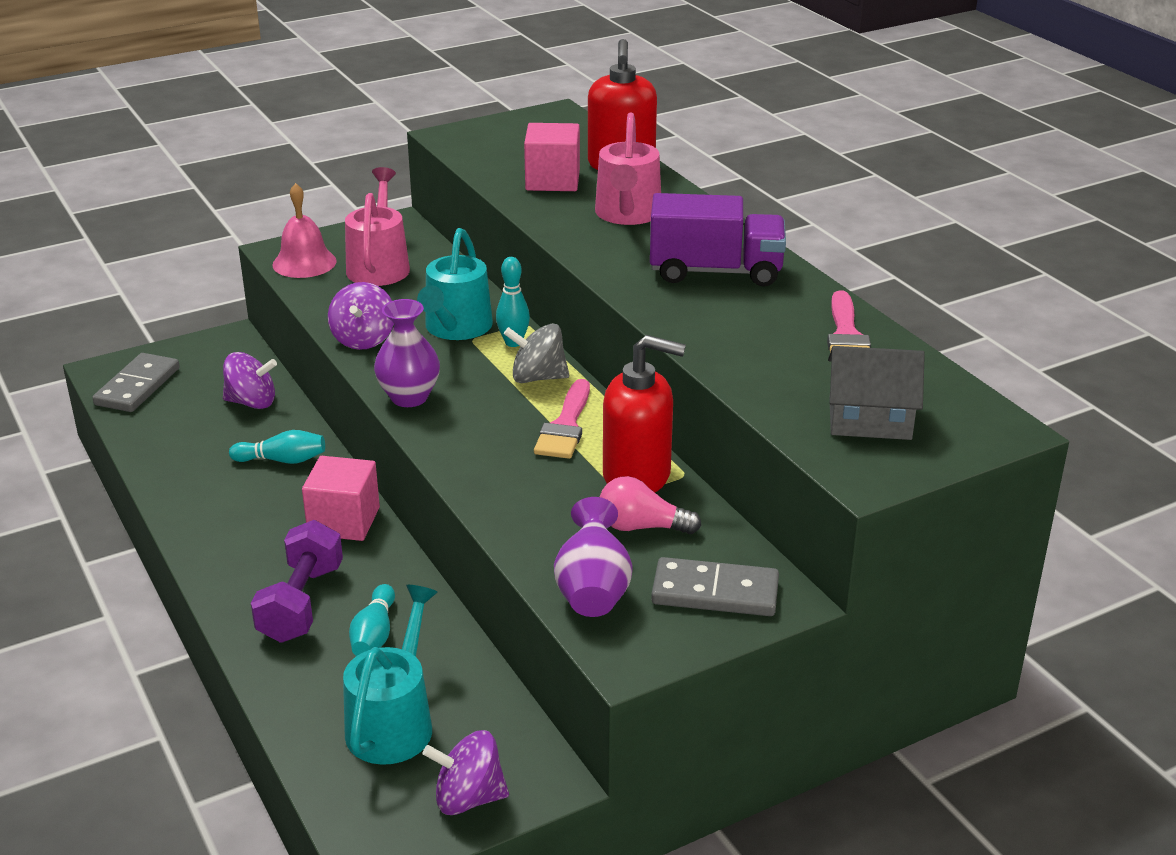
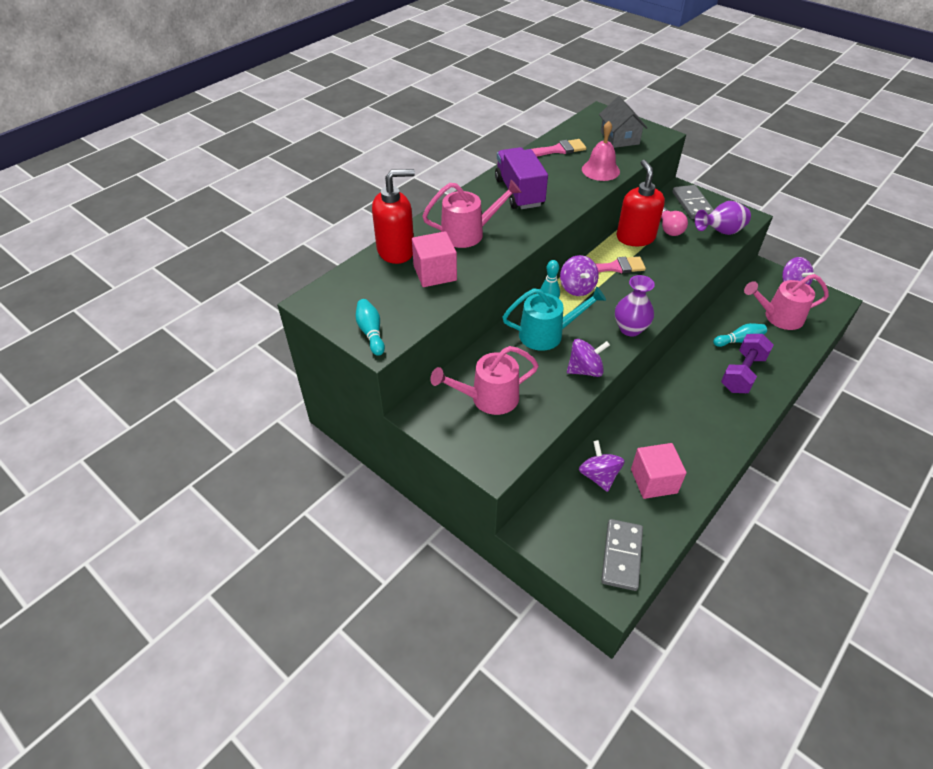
camera: 110 degrees left, 15 degrees up
(138, 386) = (621, 556): grey domino -> grey domino turned 75 degrees counterclockwise
(282, 460) = (644, 432): turquoise bowling pin -> turquoise bowling pin (371, 332)
(301, 603) = (742, 373): purple dumbbell -> purple dumbbell turned 45 degrees counterclockwise
(304, 263) = (505, 442): pink bell -> pink bell (600, 170)
(344, 521) = (675, 382): pink cube -> pink cube (653, 481)
(393, 722) = (779, 317): turquoise watering can -> pink watering can
(538, 377) = (577, 288): grey spinning top -> purple spinning top

